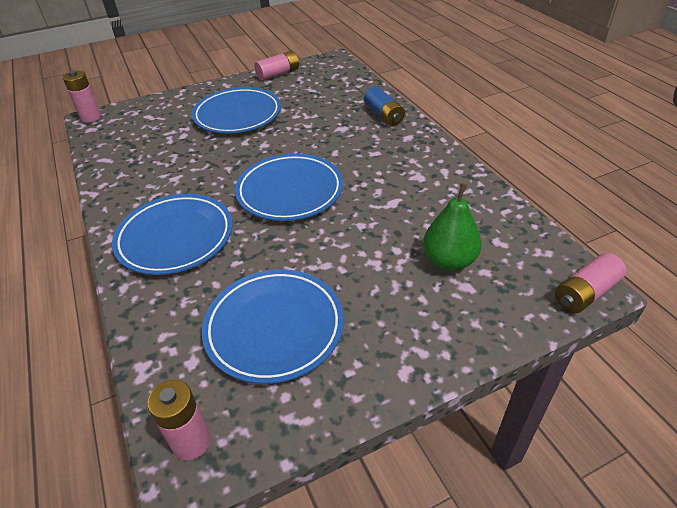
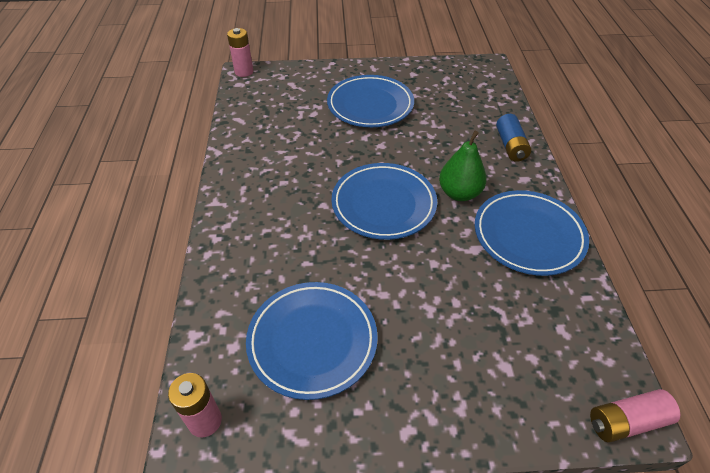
camera: 20 degrees right, 5 degrees up
(175, 238) = (266, 220): blue plate -> blue plate (528, 235)
(278, 74) = (427, 68): pink battery -> none
(449, 261) = (502, 333): green pear -> green pear (459, 193)

